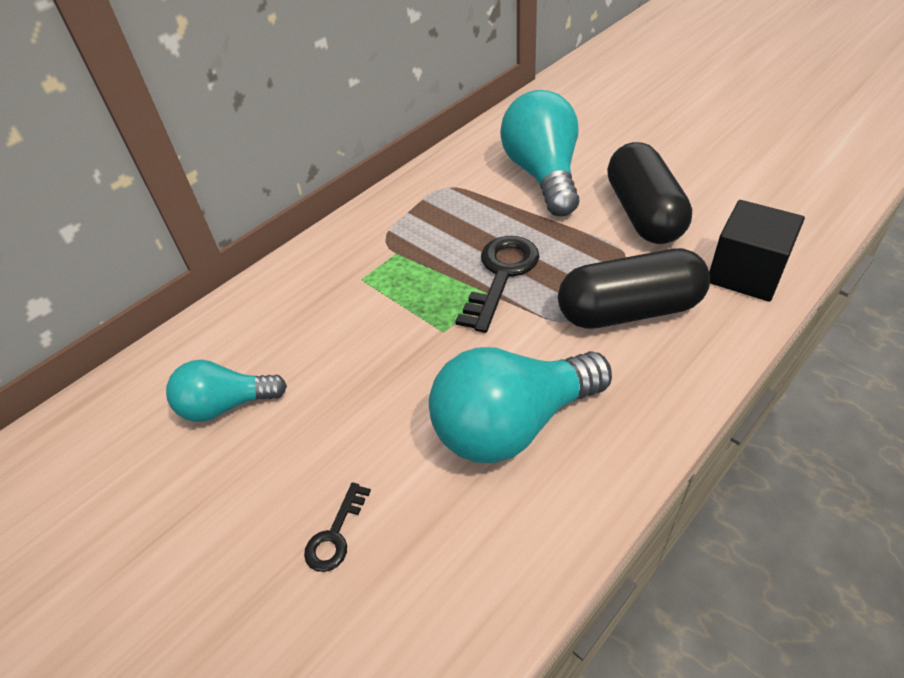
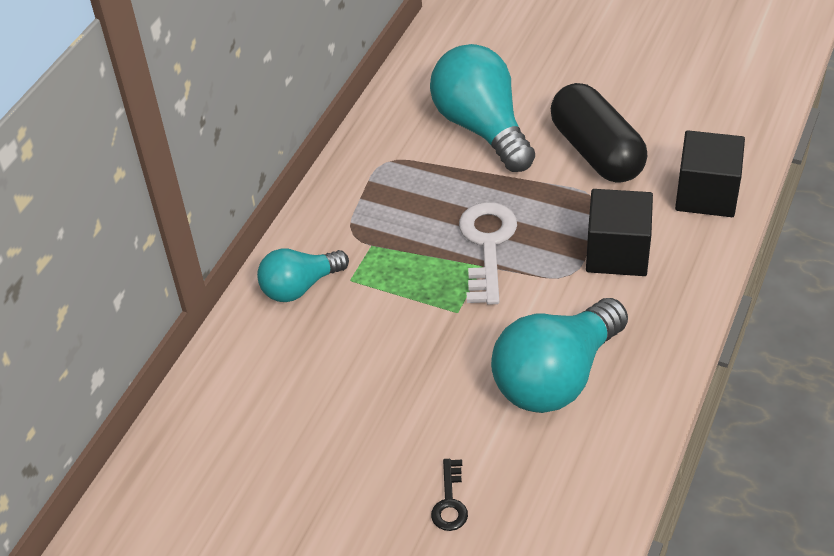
camera: 20 degrees left, 0 degrees up
(226, 405) = (288, 429): turquoise light bulb -> turquoise light bulb (300, 287)
(501, 275) = (487, 245): black key -> white key
(629, 310) = (617, 253): black capsule -> black cube

